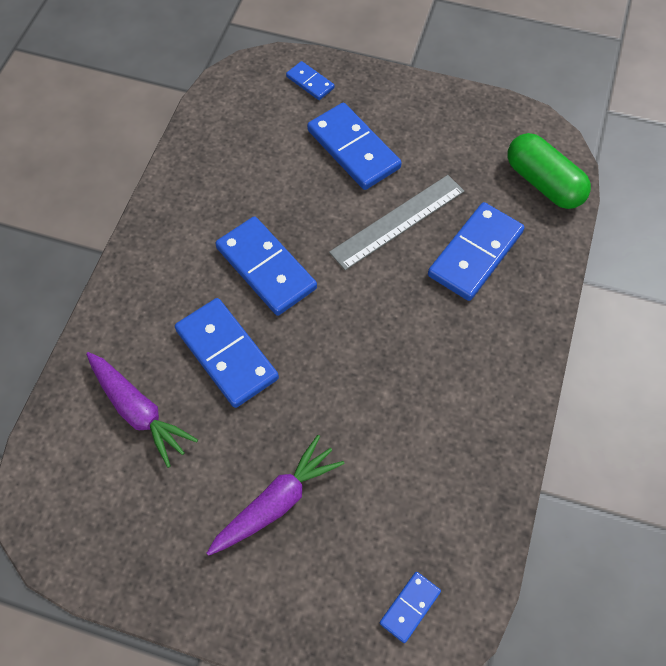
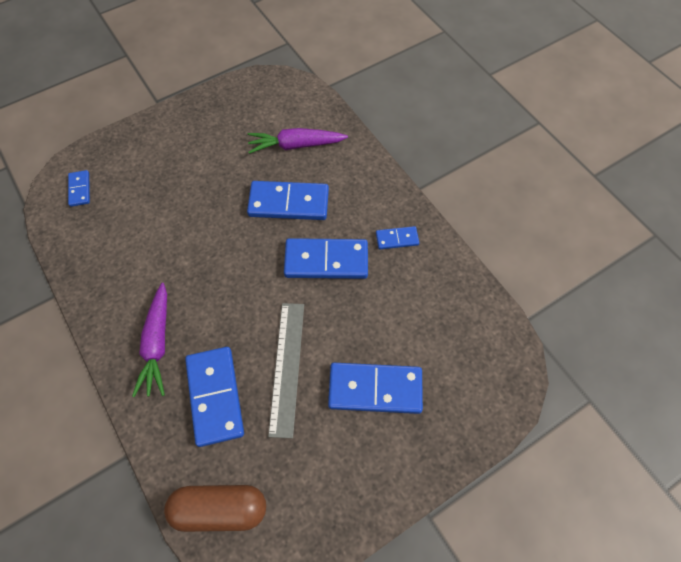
camera: 130 degrees right, 0 degrees up
(276, 502) = (186, 171): purple carrot -> purple carrot (157, 344)
(310, 82) = (469, 410): blue domino -> blue domino (397, 239)
(543, 183) = (220, 509): green capsule -> brown capsule

